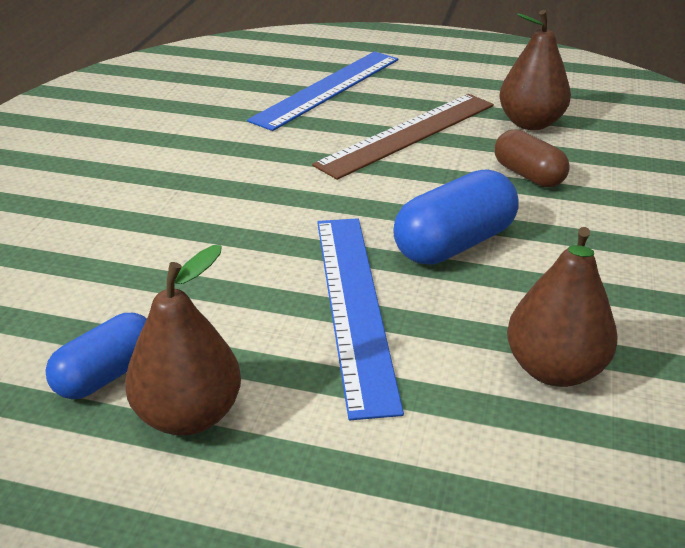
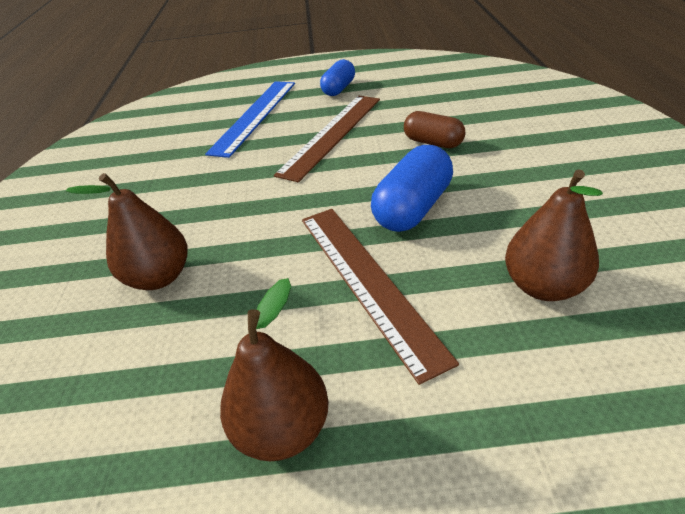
camera: 15 degrees left, 5 degrees up
(107, 374) = (190, 414): blue capsule -> blue capsule (338, 89)
(354, 306) = (367, 281): blue ruler -> brown ruler
(530, 123) = (412, 106): brown pear -> brown pear (159, 277)

